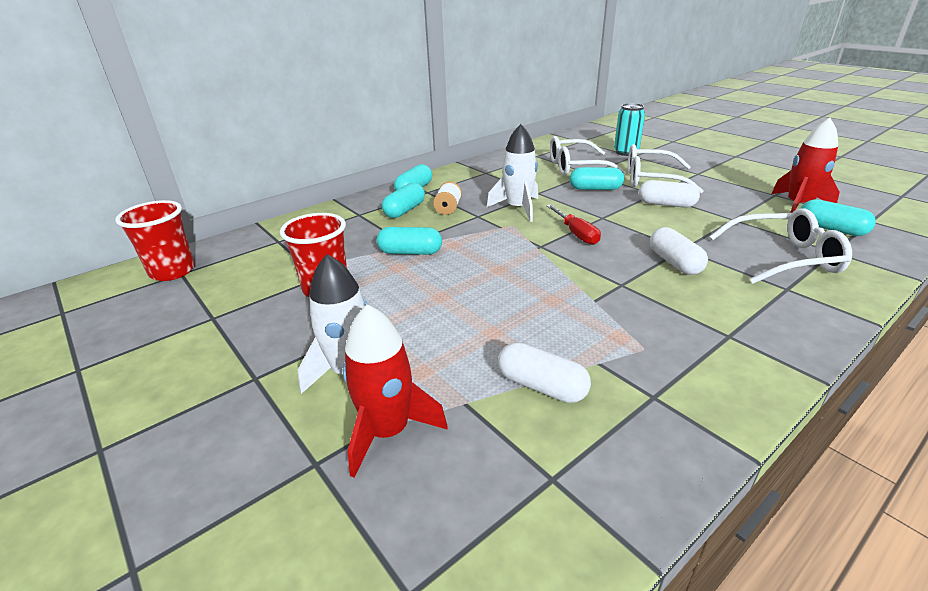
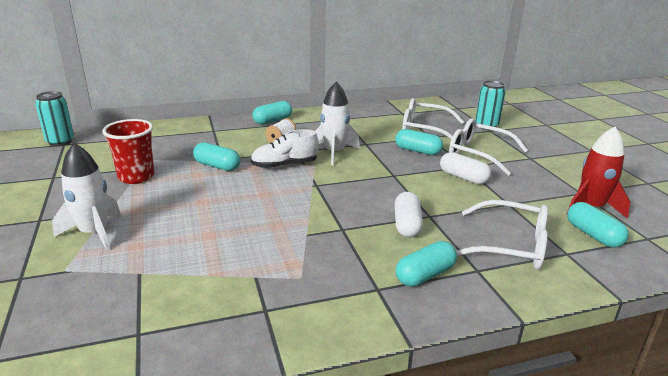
camera: 20 degrees right, 5 degrees down
(172, 271) = (60, 142): red cup -> turquoise can
(388, 431) = (77, 274): red rocket -> none
(405, 210) = (248, 135): turquoise capsule -> turquoise capsule (425, 275)
(483, 234) = (284, 165): none -> white shoe
(541, 386) = (198, 278): white capsule -> none
(576, 233) = (355, 182): red screwdriver -> none

